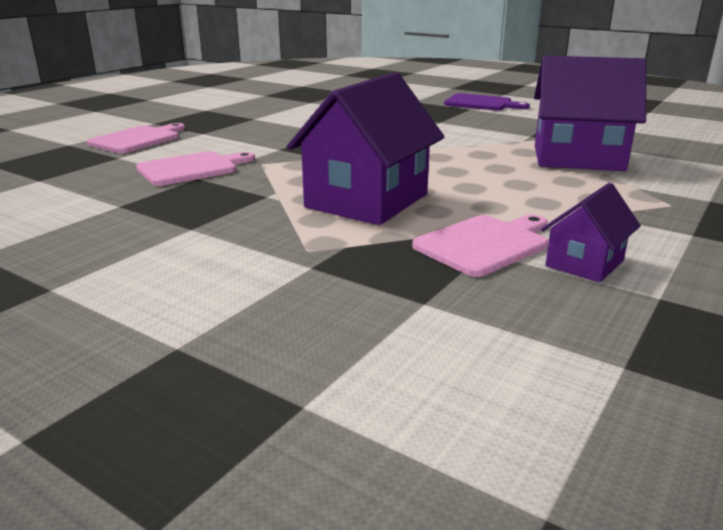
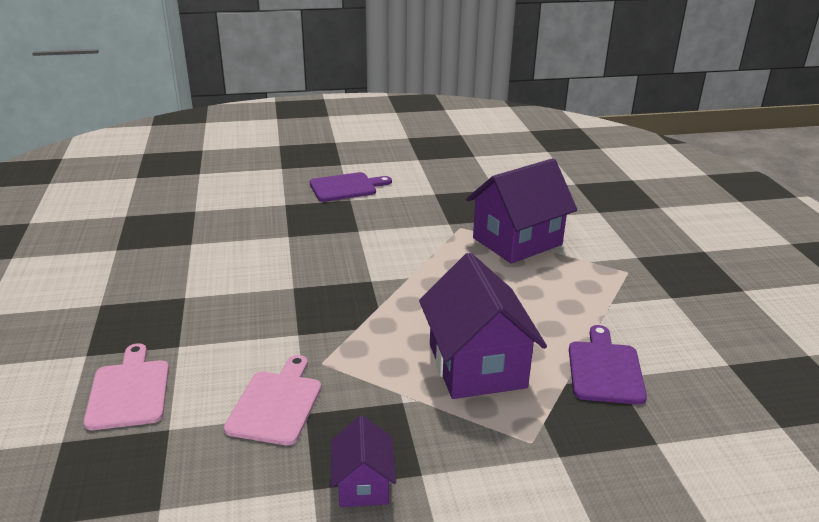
camera: 45 degrees left, 5 degrees up
(485, 244) = (605, 369): pink cutting board -> purple cutting board
(584, 263) = (668, 356): purple house -> purple house (363, 484)

